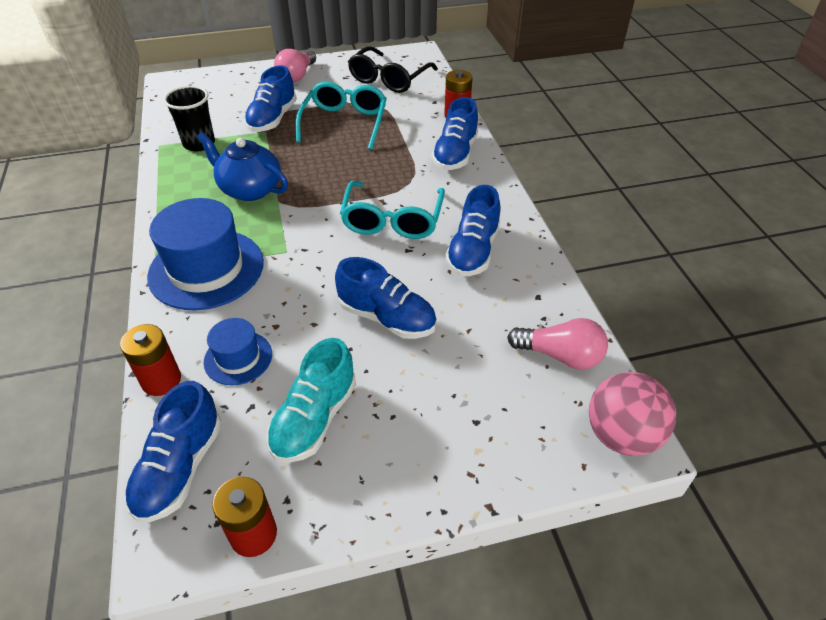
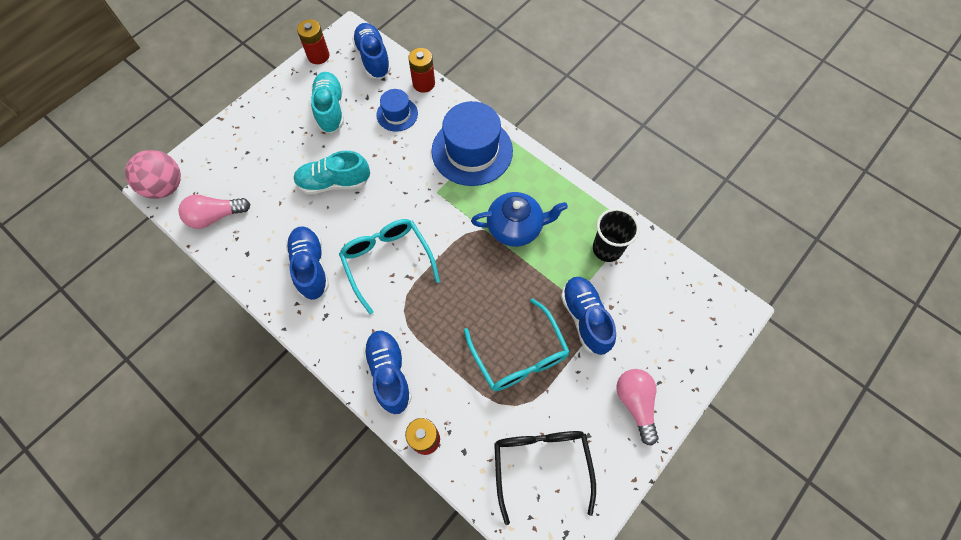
camera: 145 degrees right, 20 degrees up
(387, 318) = (334, 182): blue shoe -> turquoise shoe

